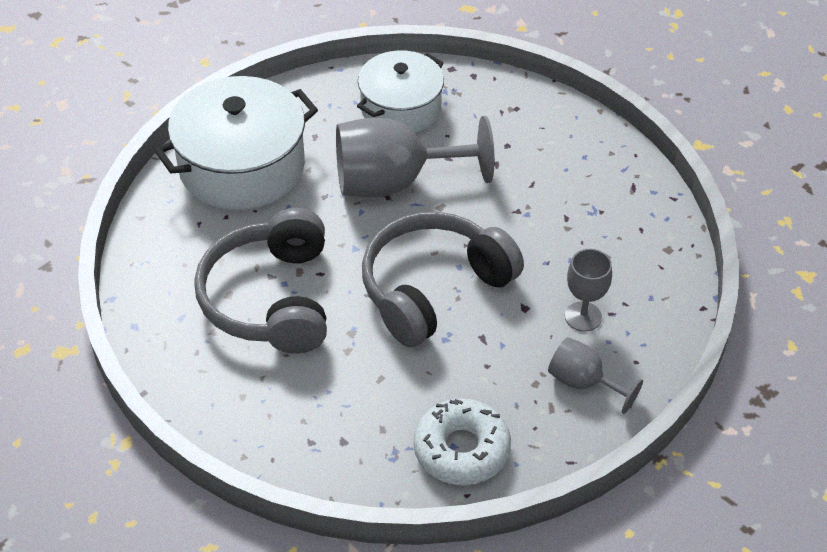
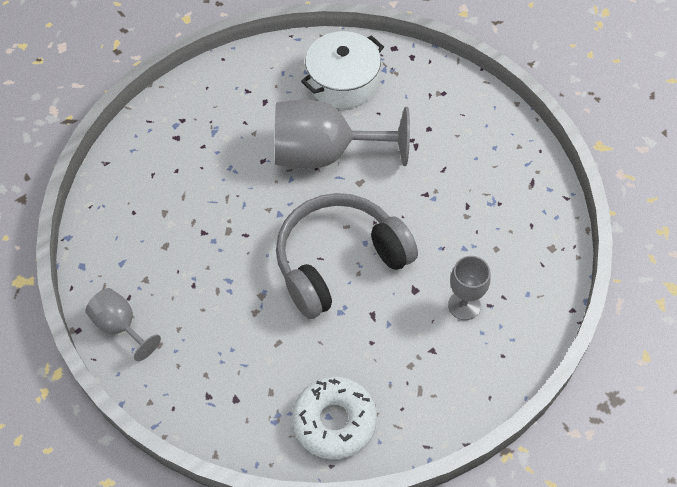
camera: 10 degrees right, 10 degrees up
(242, 166) = (198, 124): white pot -> none
(271, 299) = (199, 254): grey headphones -> none
(583, 383) = (452, 370): grey goblet -> grey goblet (120, 326)

